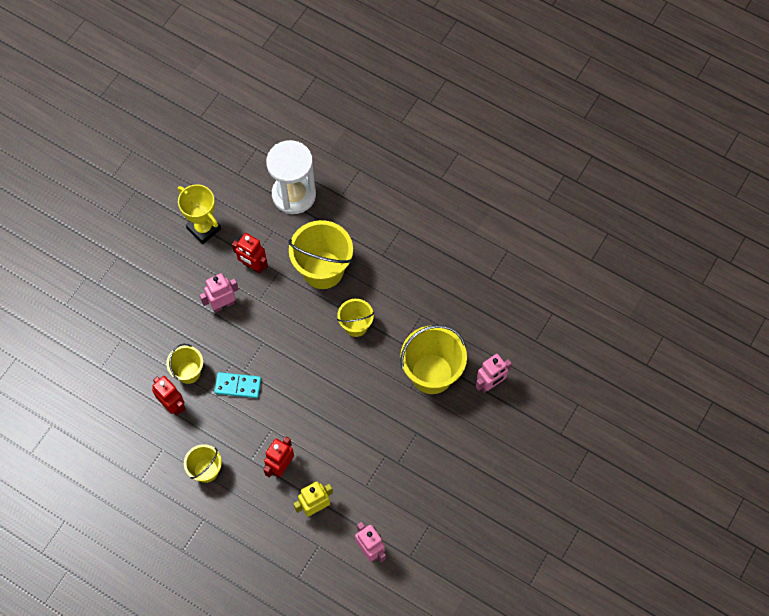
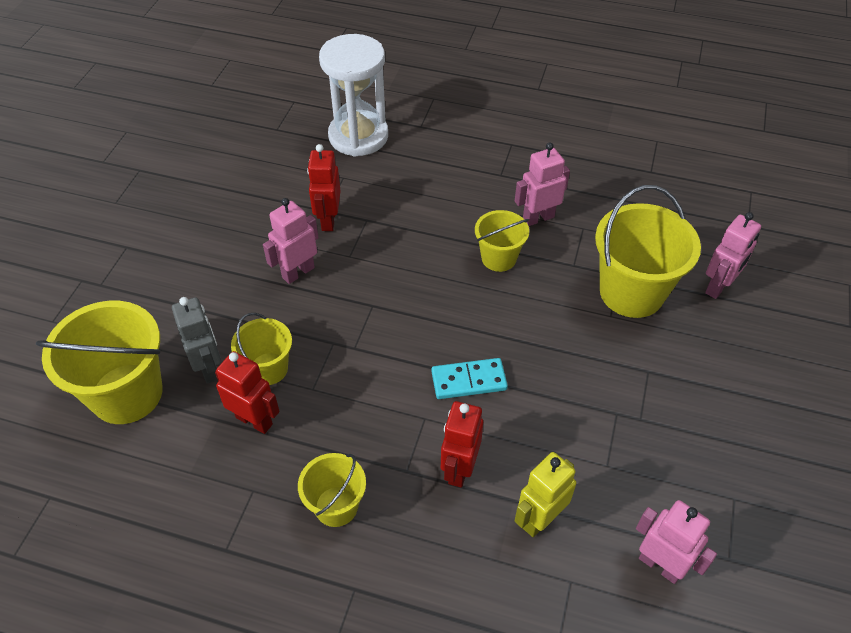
camera: 15 degrees left, 15 degrees down
(153, 362) = (209, 368): none -> grey robot
(204, 228) = (246, 192): yellow trophy -> none
(238, 386) = (352, 370): turquoise domino -> turquoise domino (468, 380)
(253, 266) = (328, 220): red robot -> red robot turned 75 degrees clockwise
(323, 270) = (427, 205): yellow bucket -> yellow bucket (127, 394)
(394, 299) = (538, 218): none -> pink robot

